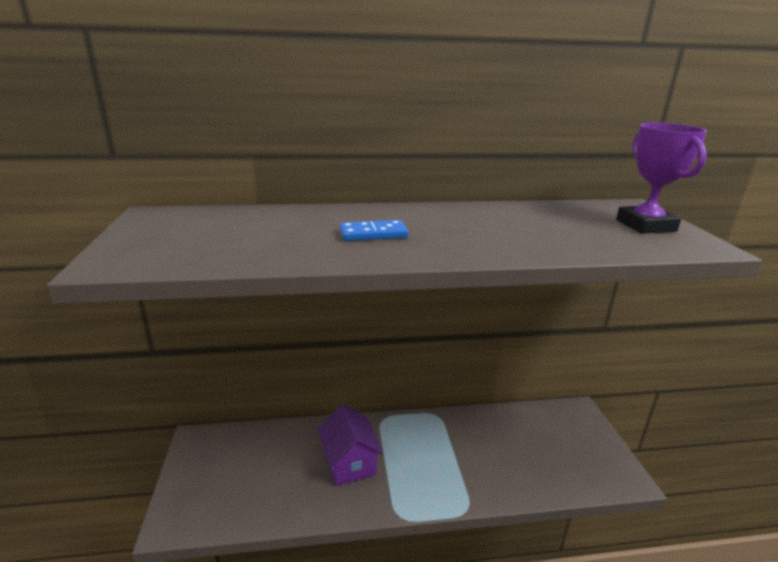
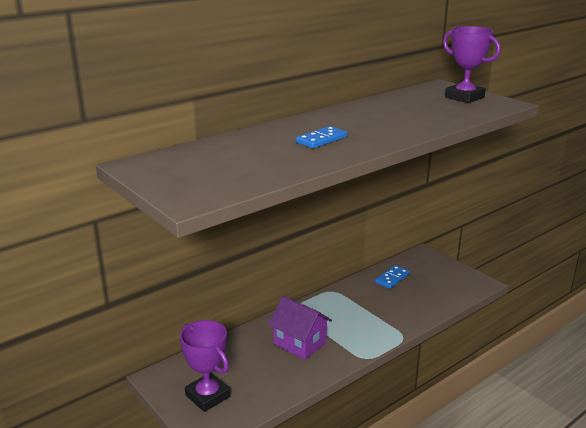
camera: 30 degrees left, 0 degrees up
(213, 481) = (208, 396): none -> purple trophy
(515, 427) = (392, 278): none -> blue domino

